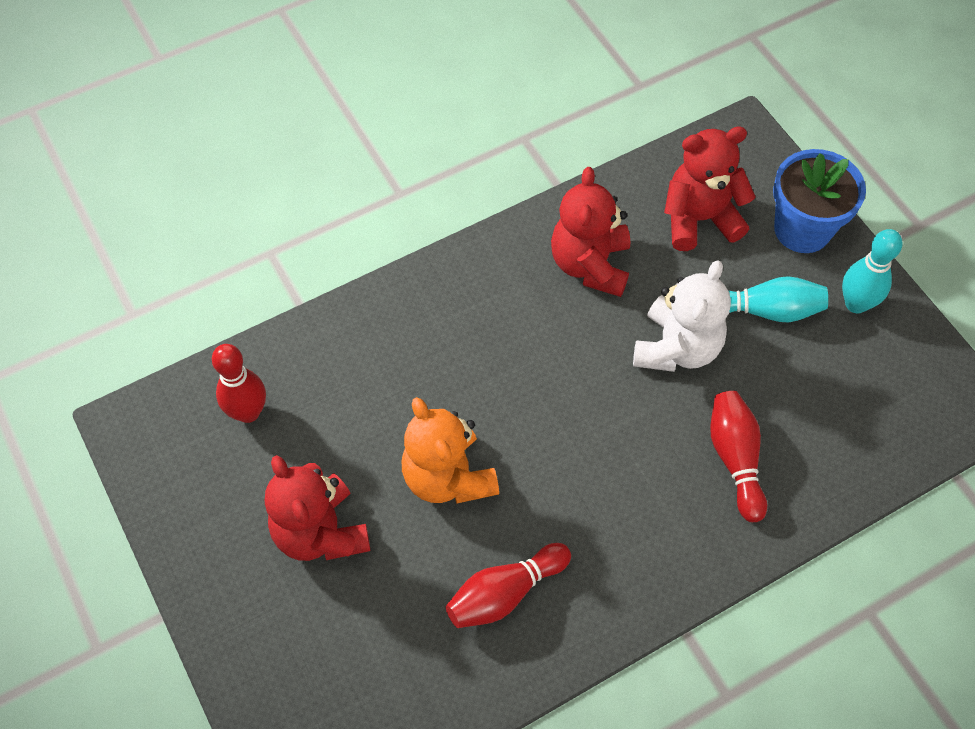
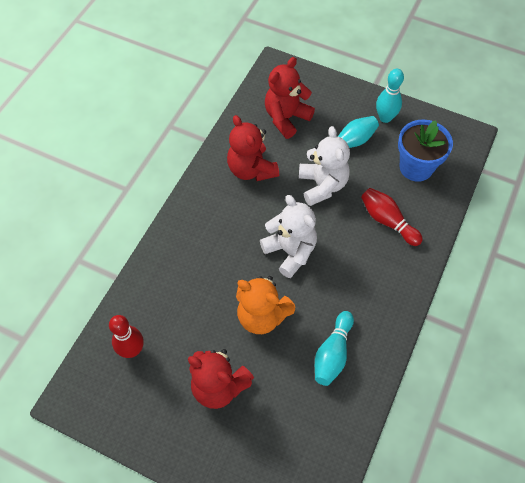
camera: 35 degrees left, 0 degrees up
(505, 593) = (332, 354): red bowling pin -> turquoise bowling pin
(556, 414) = (290, 251): none -> white teddy bear
(802, 229) = (336, 97): blue flower pot -> blue flower pot (416, 167)

